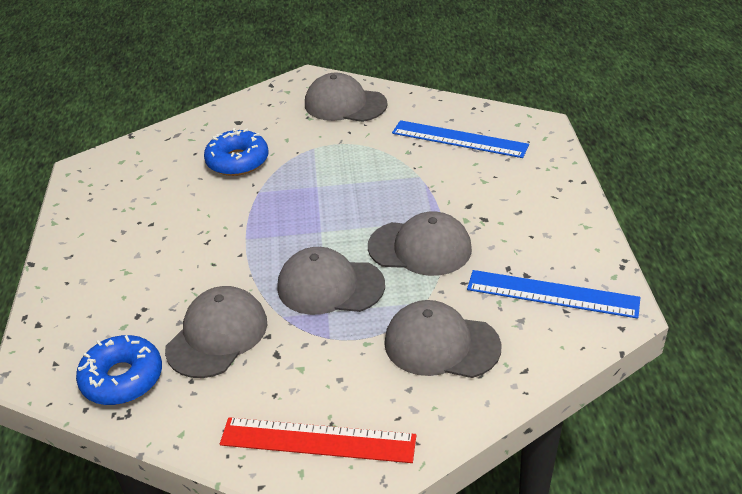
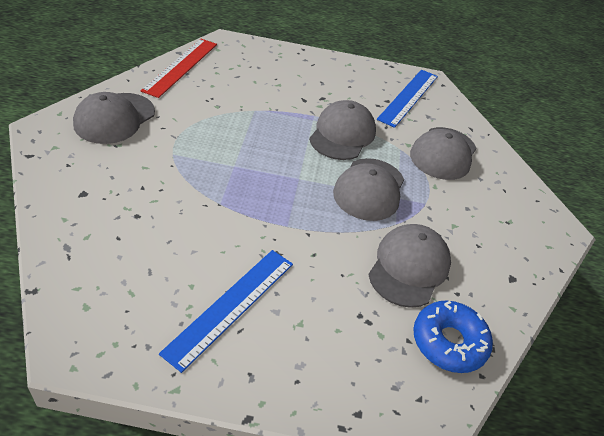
camera: 85 degrees left, 5 degrees up
(217, 335) = (409, 267): grey cap -> grey cap turned 75 degrees clockwise
(237, 161) = (158, 207): blue donut -> none
(318, 440) = (522, 232): red ruler -> red ruler (181, 66)
(459, 139) = (218, 78): blue ruler -> blue ruler (231, 306)

